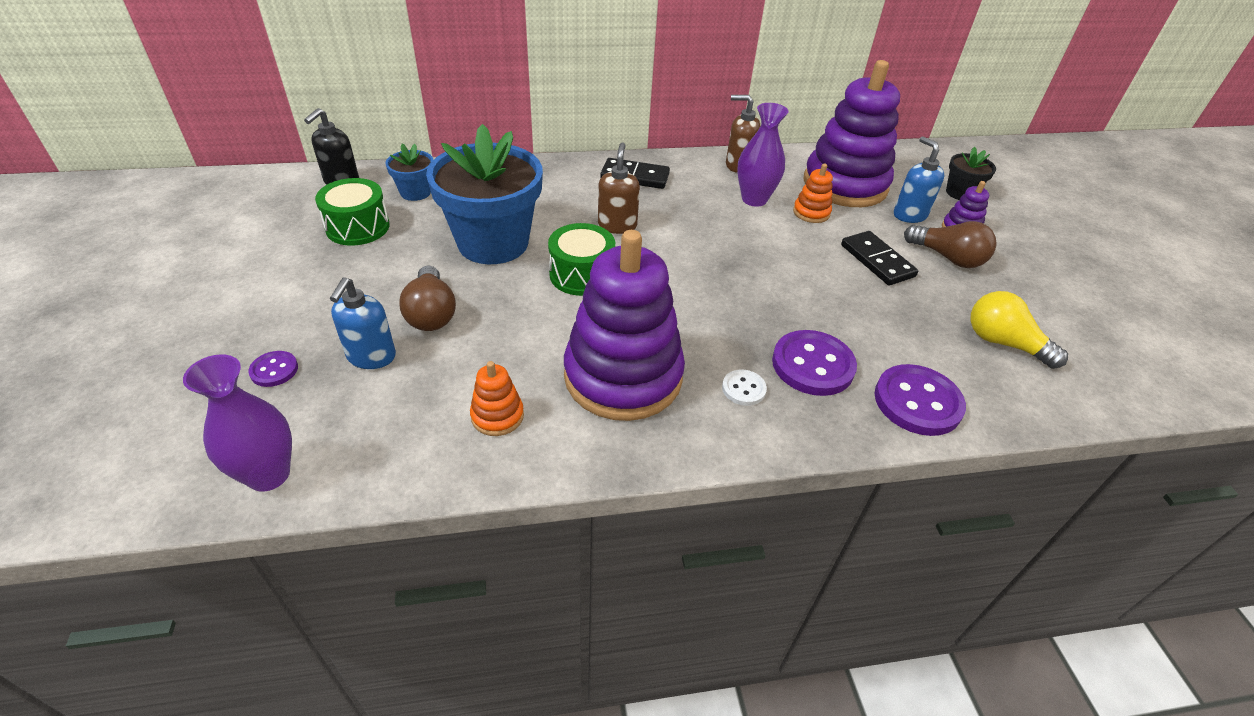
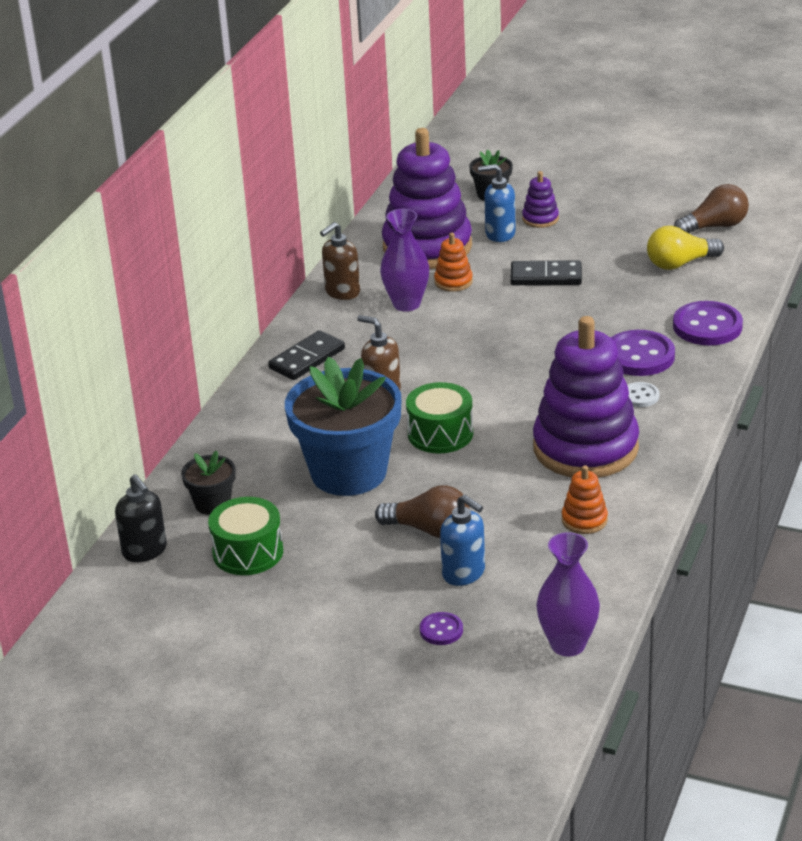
camera: 55 degrees left, 10 degrees down
(415, 192) = (212, 503): blue flower pot -> black flower pot
(948, 258) = (570, 242): brown light bulb -> brown light bulb (715, 226)

